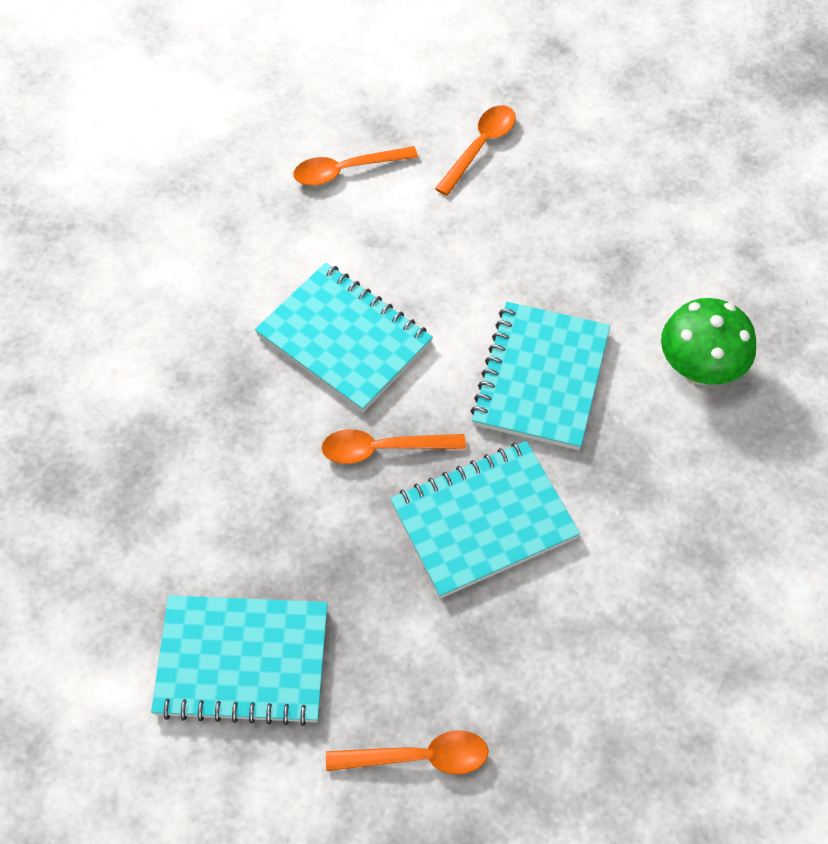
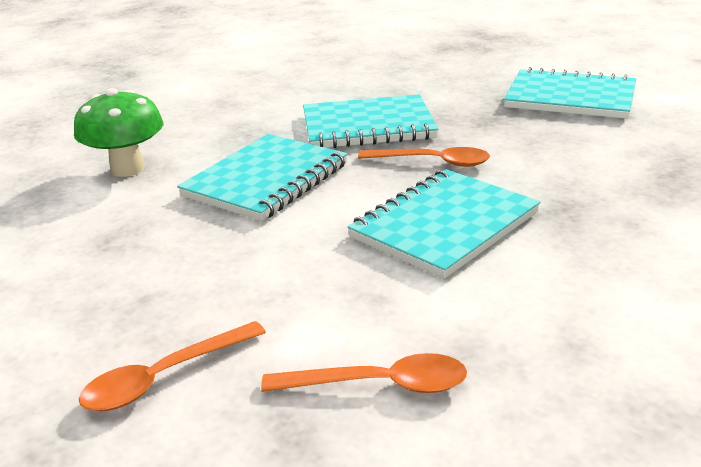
camera: 160 degrees left, 30 degrees down
(344, 339) = (444, 225): turquoise notebook -> turquoise notebook turned 75 degrees clockwise
(419, 757) = (458, 67): orange spoon -> none

